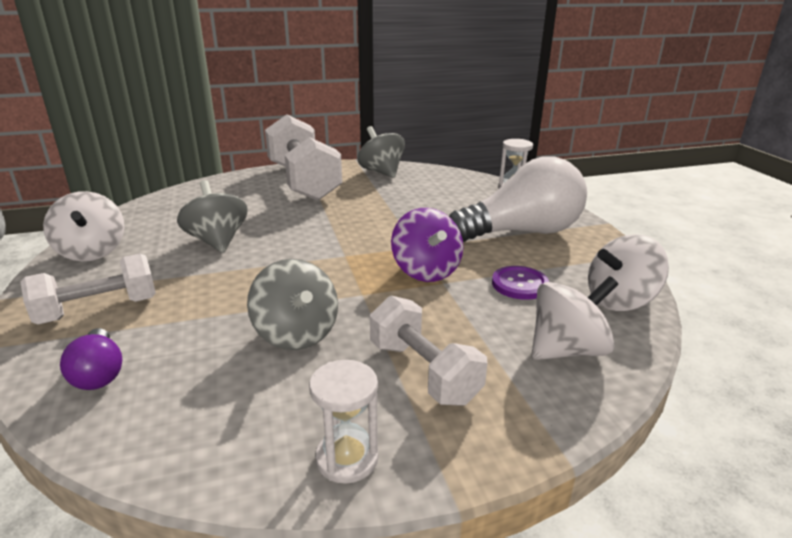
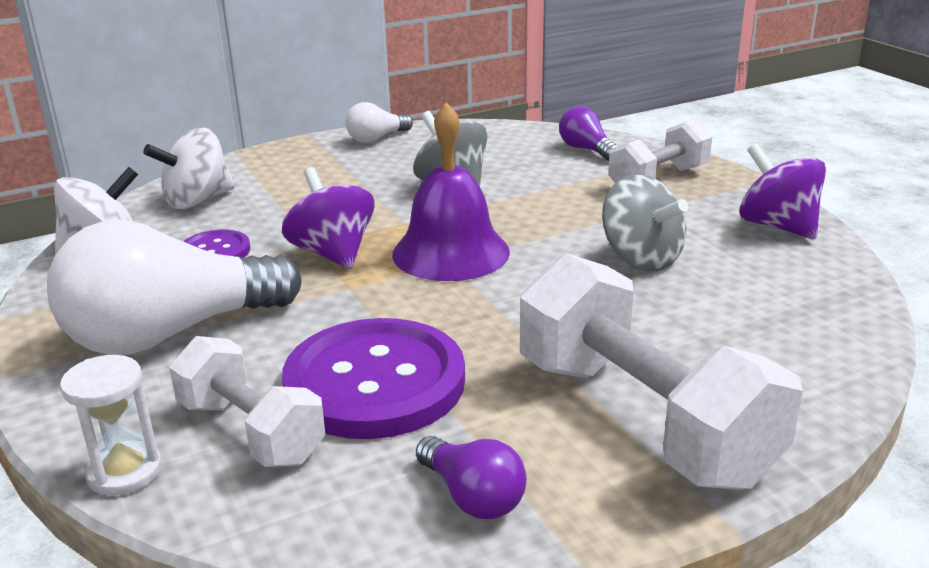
camera: 170 degrees right, 0 degrees up
(92, 252) = (777, 226): white spinning top -> purple spinning top
(339, 261) = (451, 252): none -> purple bell
(347, 458) = (376, 138): white hourglass -> white light bulb
(381, 172) = (472, 497): grey spinning top -> purple light bulb
(409, 202) = (375, 382): none -> purple button
(423, 372) = (330, 175): white dumbbell -> white dumbbell (251, 431)

